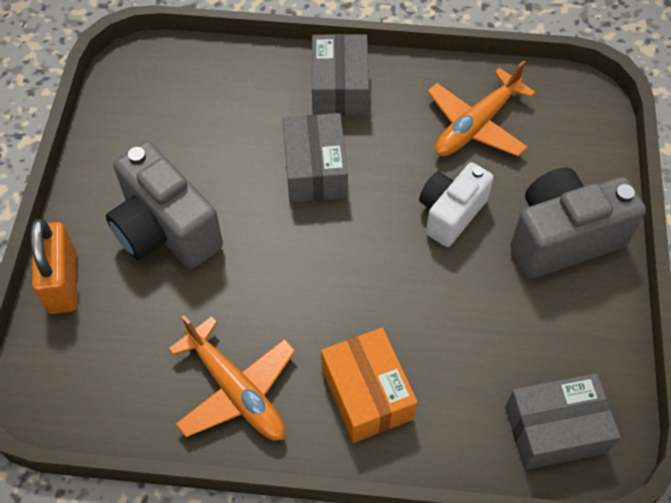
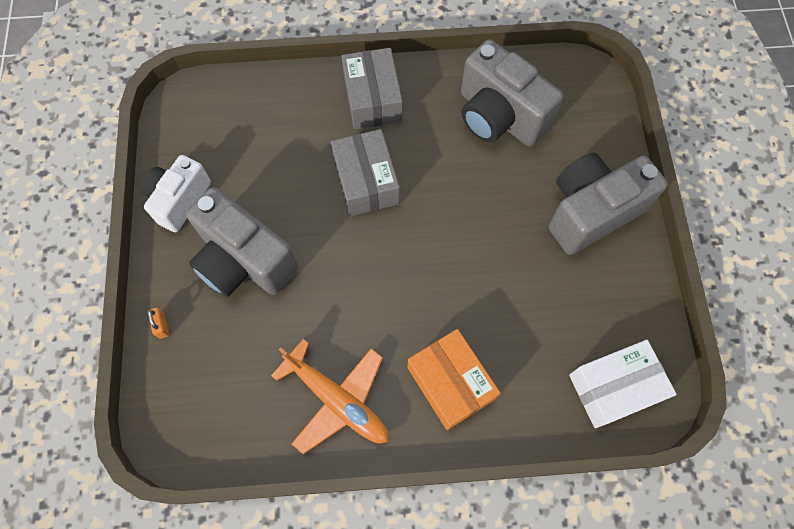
camera: 10 degrees left, 10 degrees up
(62, 282) = (162, 325): orange padlock -> orange padlock, size x0.40
(450, 213) = (491, 204): white camera -> white camera (179, 200)
(476, 125) = (499, 116): orange plane -> grey camera
(555, 430) = (614, 387): grey box -> white box

